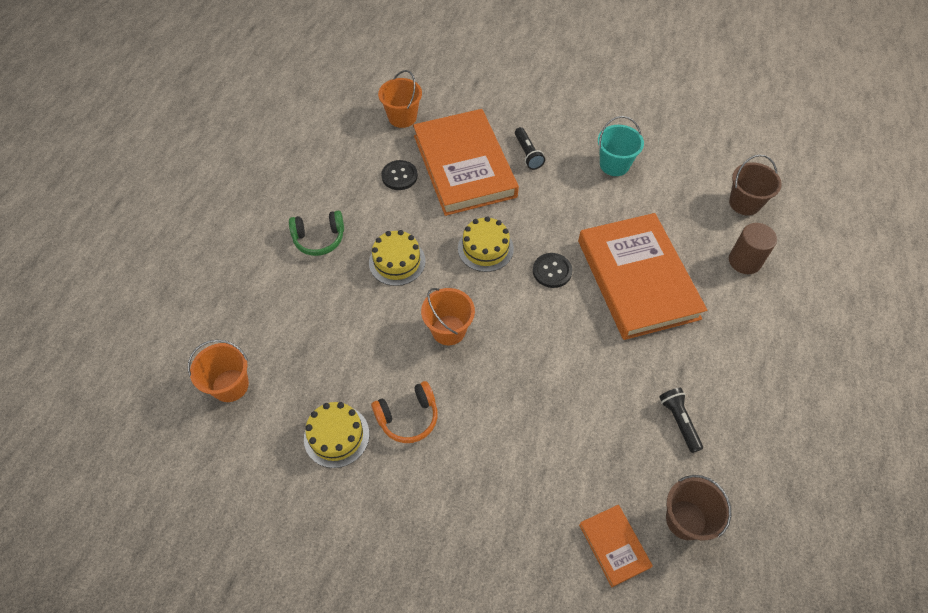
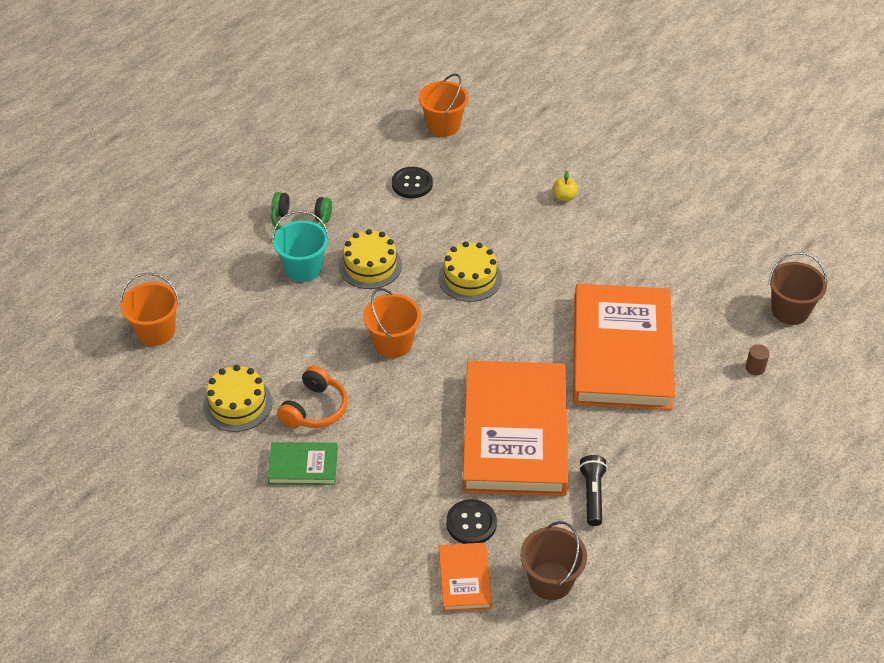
camera: 20 degrees right, 10 degrees down
(408, 417) = (314, 408): orange headphones -> orange headphones turned 60 degrees counterclockwise
(422, 480) = (303, 466): none -> green book
(464, 166) = (487, 191): orange book -> orange book (514, 433)
(527, 154) = (564, 197): black flashlight -> yellow apple
(552, 271) = (531, 319): black button -> black button (471, 523)
(614, 165) = (658, 233): turquoise bucket -> turquoise bucket (303, 268)
(744, 261) = (755, 368): brown cylinder -> brown cylinder, size x0.51

